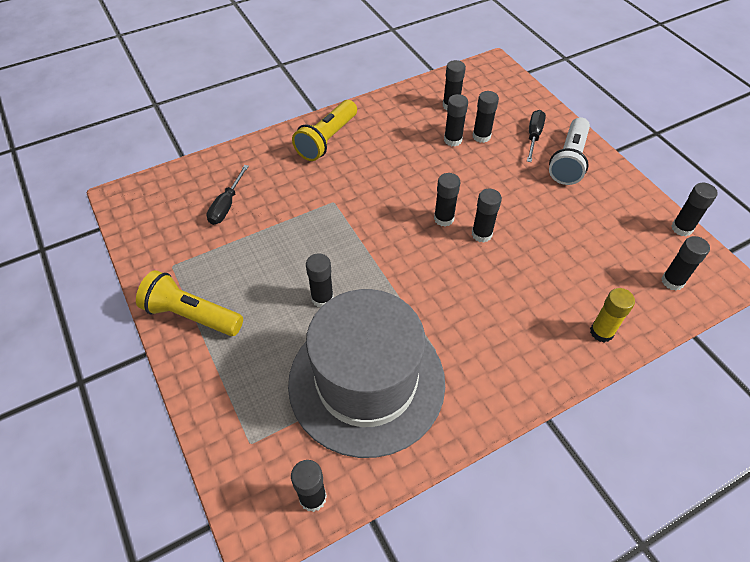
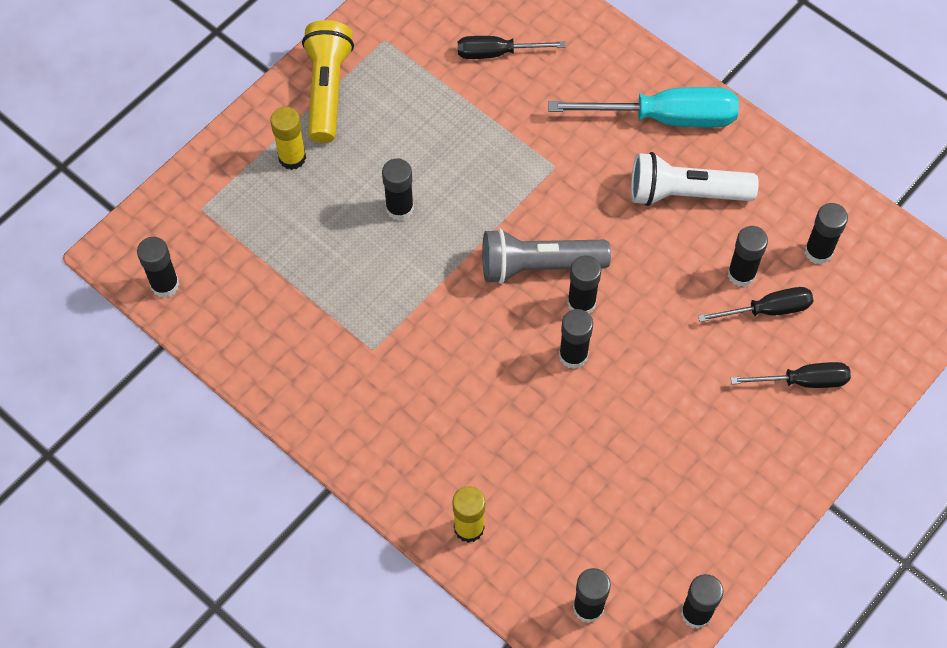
camera: 70 degrees right, 10 degrees up
(239, 357) = (292, 158): none -> yellow glue stick
(327, 140) = (665, 117): yellow flashlight -> turquoise screwdriver
(366, 382) = (307, 290): grey hat -> none
(406, 232) = (538, 266): none -> grey flashlight
(481, 136) = (767, 310): black glue stick -> black screwdriver
(568, 161) = (770, 440): white flashlight -> white flashlight (685, 193)

